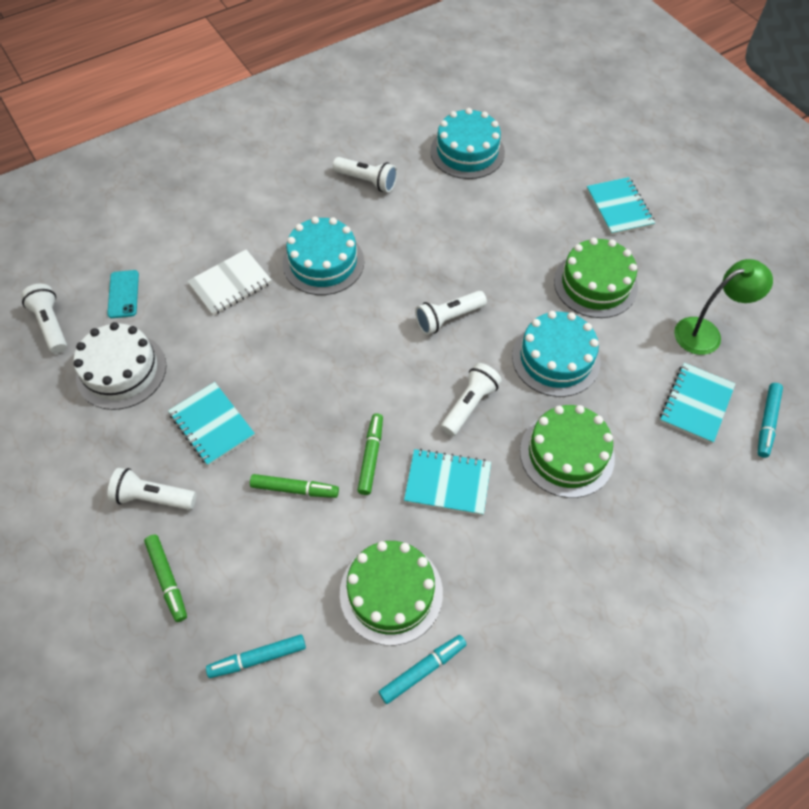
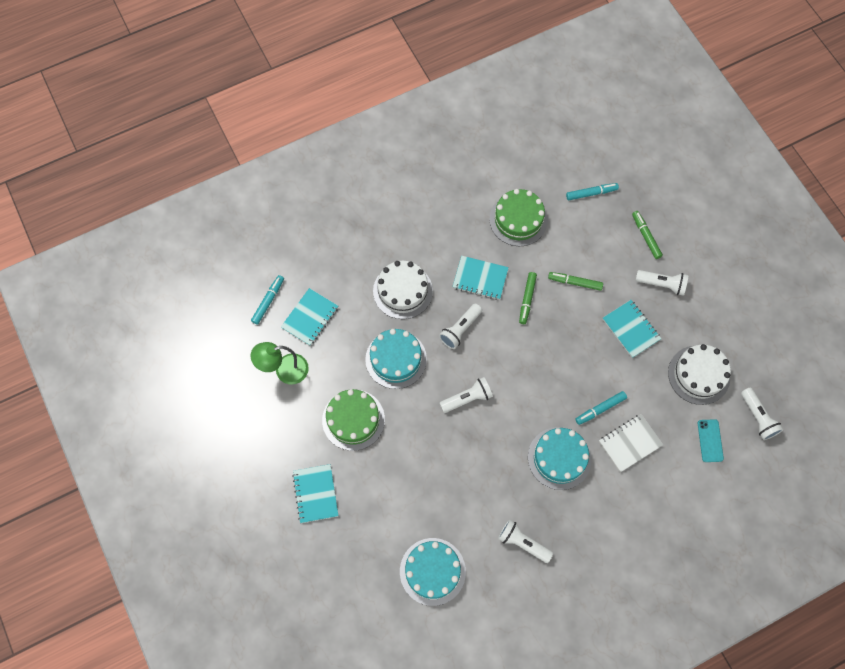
camera: 175 degrees left, 10 degrees up
(422, 670) = (503, 181): turquoise marker -> turquoise marker (600, 409)
(567, 454) = (402, 291): green cake -> white cake

